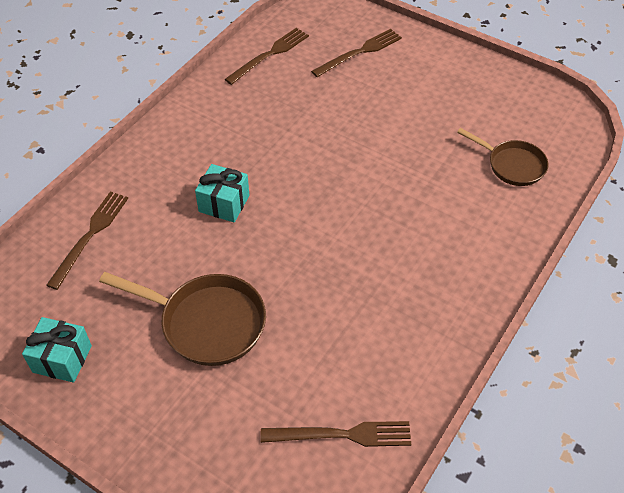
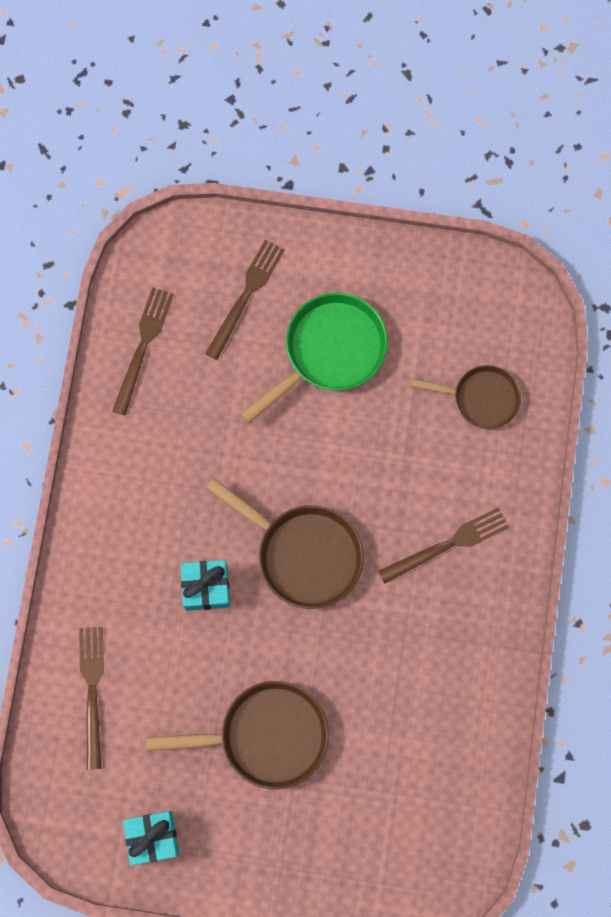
camera: 25 degrees left, 25 degrees up
(314, 210) = (303, 553): none -> brown pan
(342, 435) = (443, 791): brown fork -> brown fork (448, 545)
(404, 100) = (329, 351): none -> green pan

